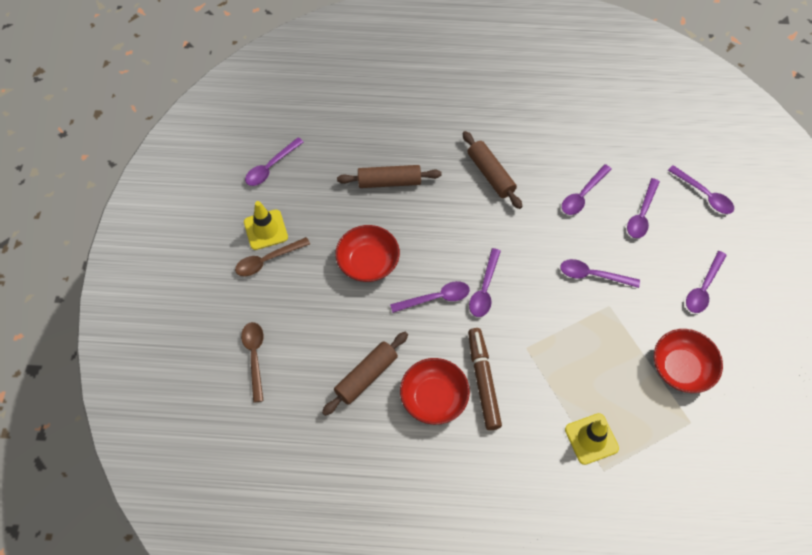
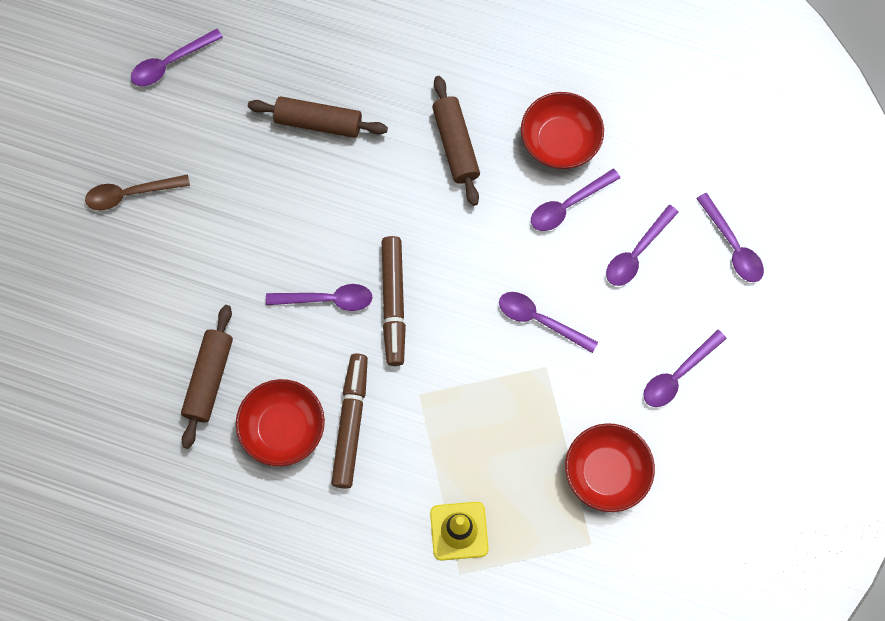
camera: 15 degrees right, 10 degrees up
(255, 357) = (80, 318): brown spoon -> none
(265, 230) = (140, 151): yellow traffic cone -> none
(366, 376) = (209, 379): brown rolling pin -> brown rolling pin turned 45 degrees counterclockwise
(368, 262) = (256, 229): red bowl -> red bowl (560, 141)
(484, 289) = (393, 303): purple spoon -> brown marker

